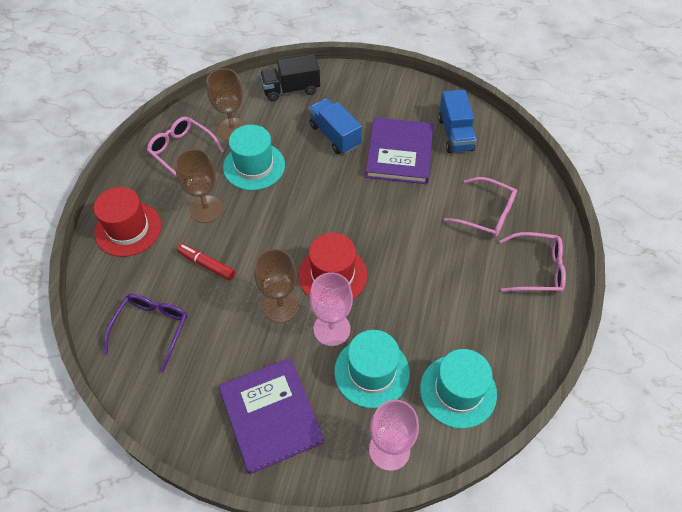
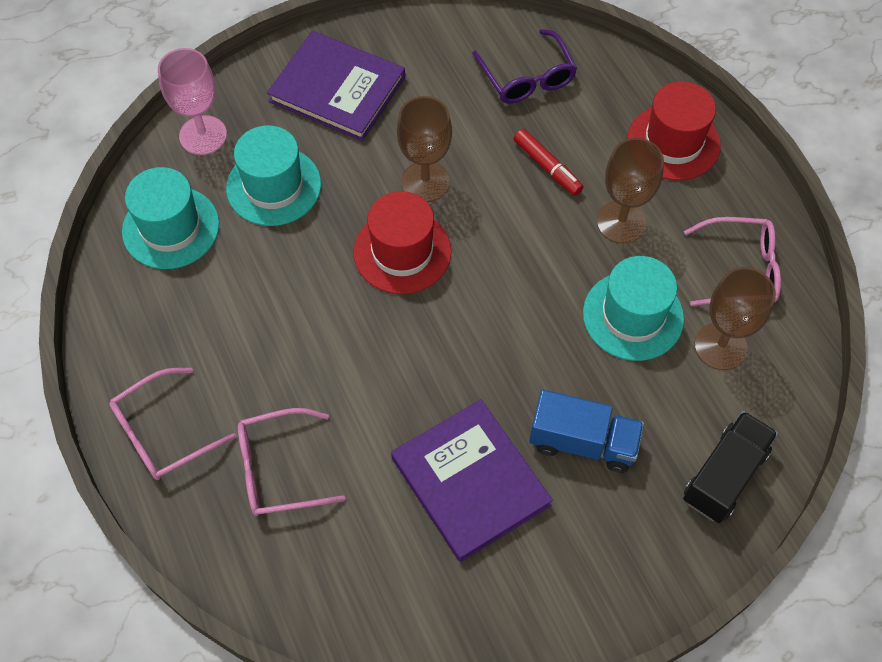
camera: 140 degrees right, 5 degrees up
(206, 264) = (547, 167): red marker -> red marker turned 60 degrees clockwise
(332, 329) = (350, 197): pink goblet -> none
(455, 134) = (419, 581): blue truck -> none

